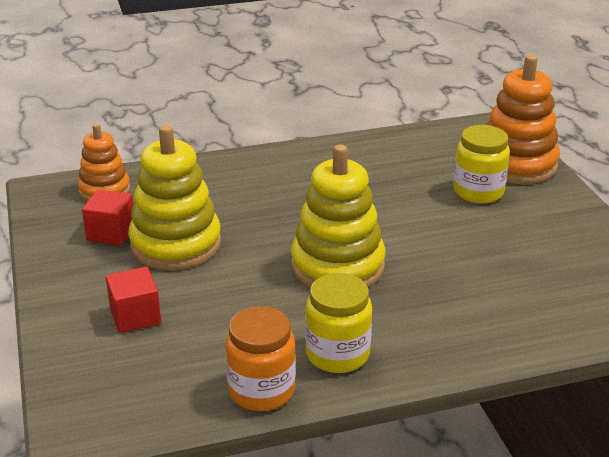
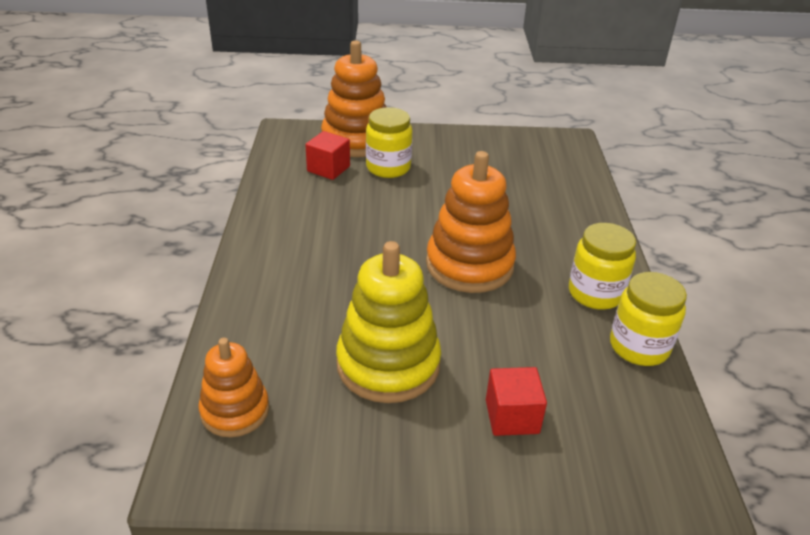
camera: 75 degrees left, 5 degrees up
(111, 233) = (339, 416): red cube -> red cube (328, 169)
(261, 390) = (639, 347): orange jar -> yellow jar
(337, 266) = (469, 265): yellow stacking toy -> orange stacking toy

